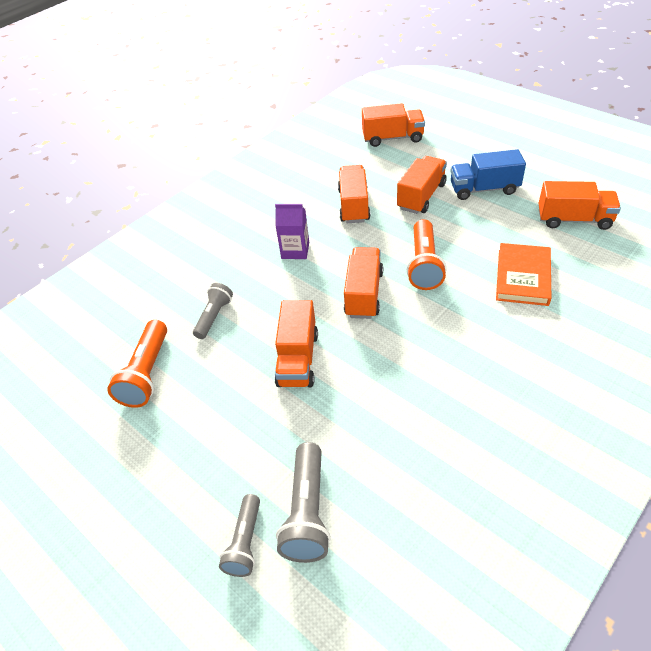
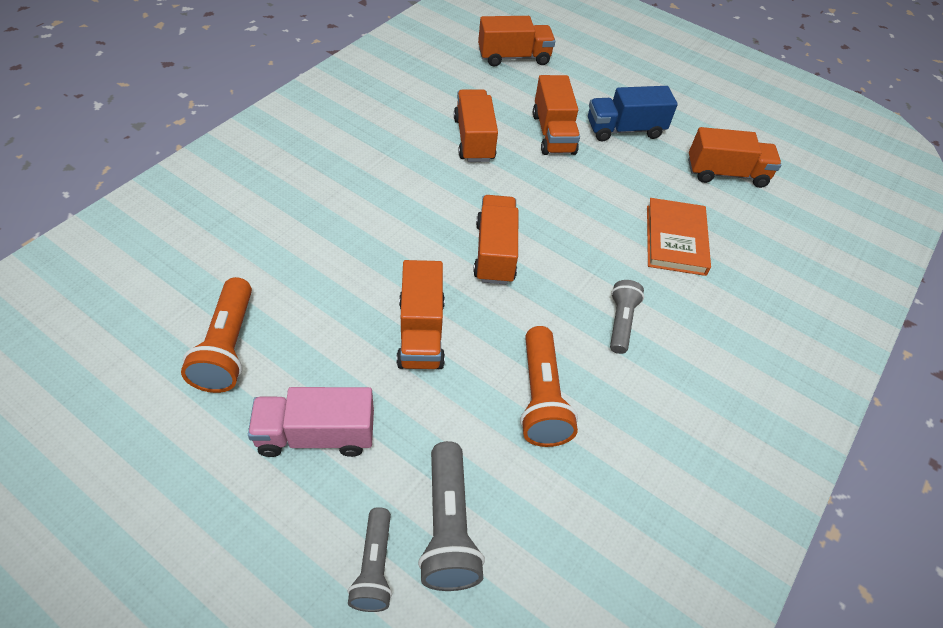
camera: 15 degrees left, 5 degrees up
(208, 439) = (316, 435): none -> pink truck
(214, 317) = (310, 274): grey flashlight -> grey flashlight (620, 322)
(295, 250) = (406, 192): purple carton -> none
(421, 196) = (553, 133): orange truck -> orange truck turned 150 degrees clockwise
(424, 265) = (563, 219): orange flashlight -> orange flashlight (541, 398)

